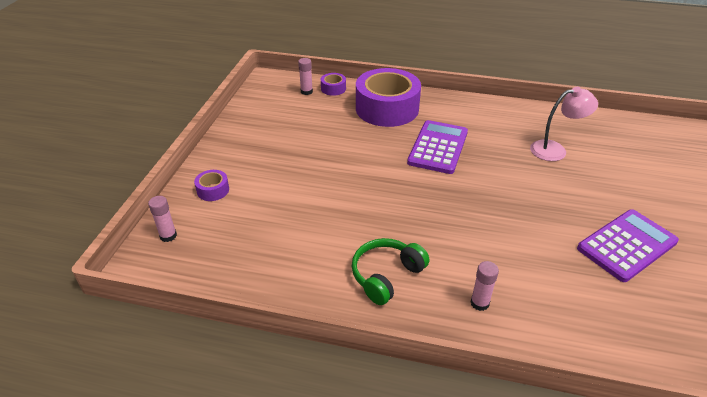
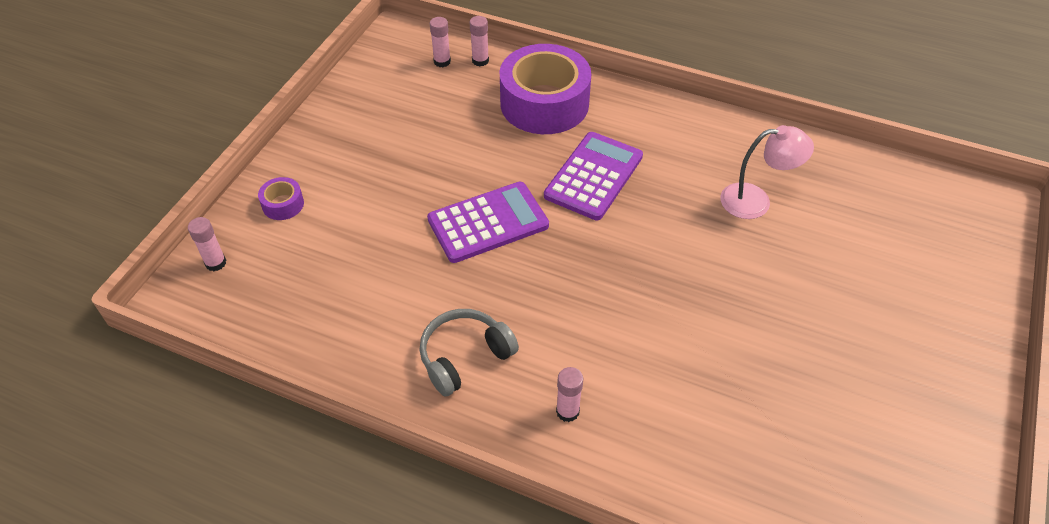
camera: 10 degrees right, 10 degrees up
(333, 88) = (480, 61): purple tape -> pink glue stick
(386, 275) = (464, 357): green headphones -> grey headphones
(626, 245) = (791, 360): purple calculator -> purple calculator (488, 222)

